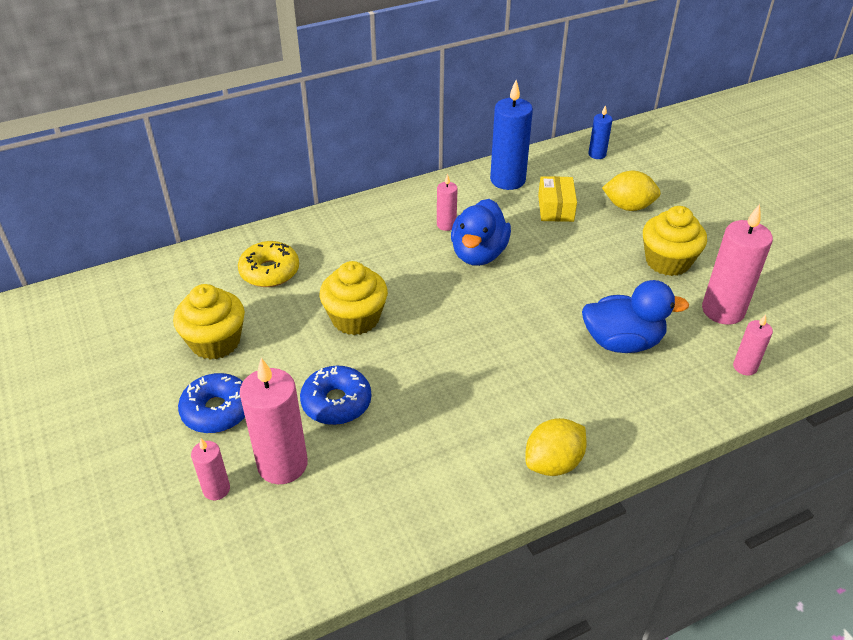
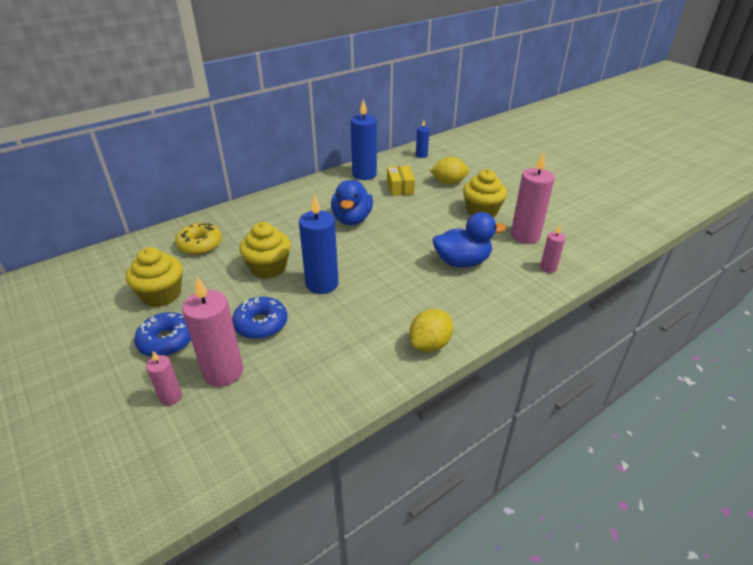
camera: 10 degrees left, 5 degrees down
(423, 352) = (322, 284): none -> blue candle
(446, 225) = (326, 204): pink candle -> none

